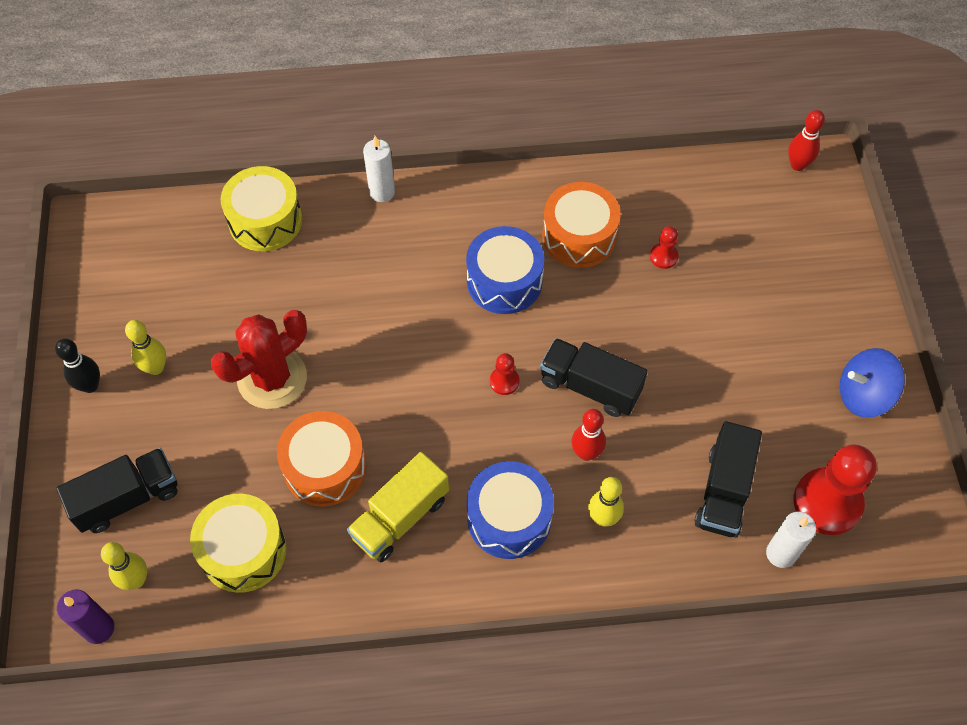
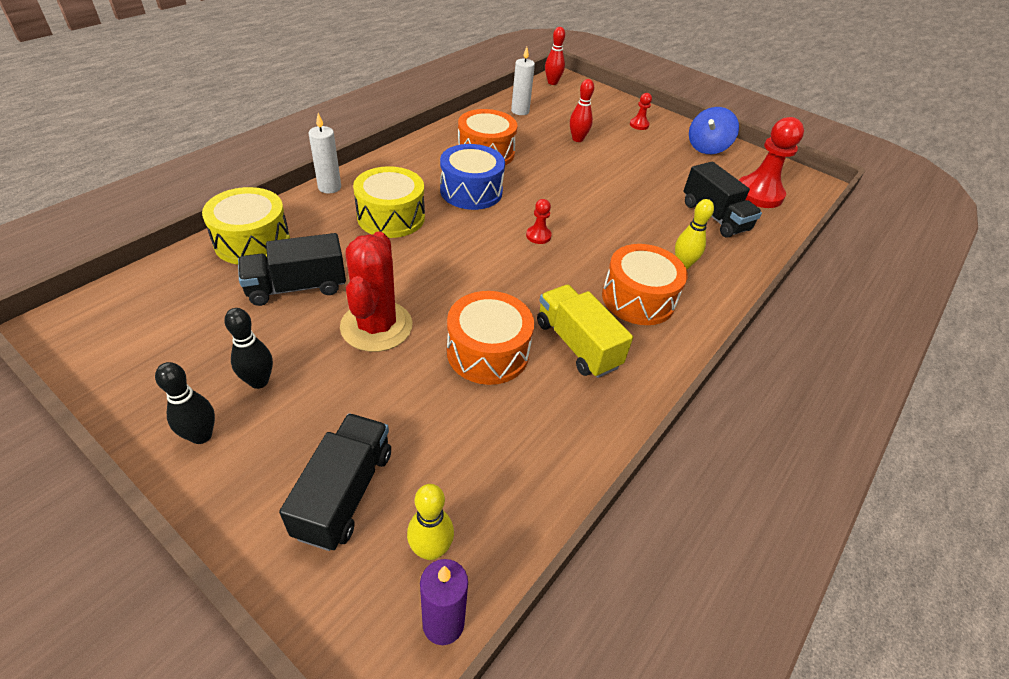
camera: 50 degrees left, 15 degrees down
(155, 367) = (259, 381): yellow bowling pin -> black bowling pin
(243, 550) = (496, 449): yellow drum -> yellow drum (391, 217)
(400, 517) = (577, 344): yellow truck -> yellow truck turned 150 degrees clockwise
(509, 518) = (638, 299): blue drum -> orange drum
(586, 453) = (630, 241): red bowling pin -> red bowling pin (577, 139)
(590, 387) = (587, 211): black truck -> black truck (297, 287)
(663, 257) = (542, 141): red pawn -> red pawn (639, 125)
(781, 553) = (775, 225): white candle -> white candle (520, 111)

